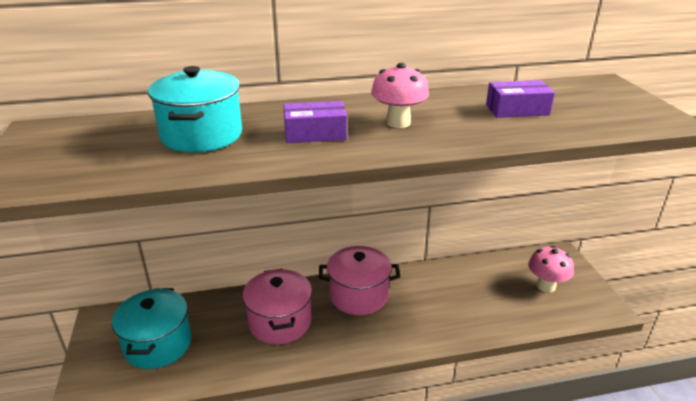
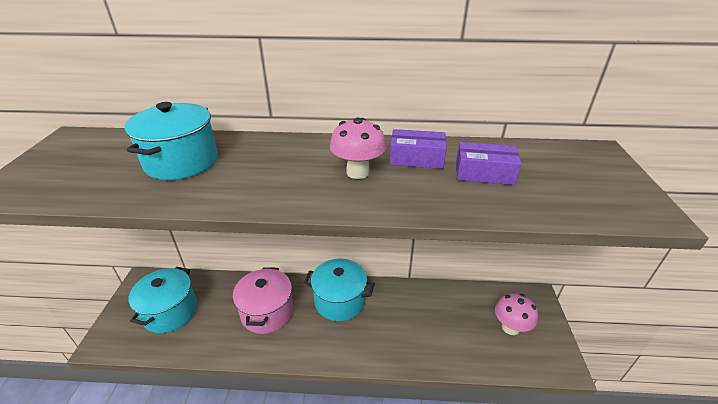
camera: 15 degrees right, 5 degrees up
(315, 133) = (275, 174): purple box -> purple box (416, 158)
(358, 295) = (340, 301): pink pot -> turquoise pot

